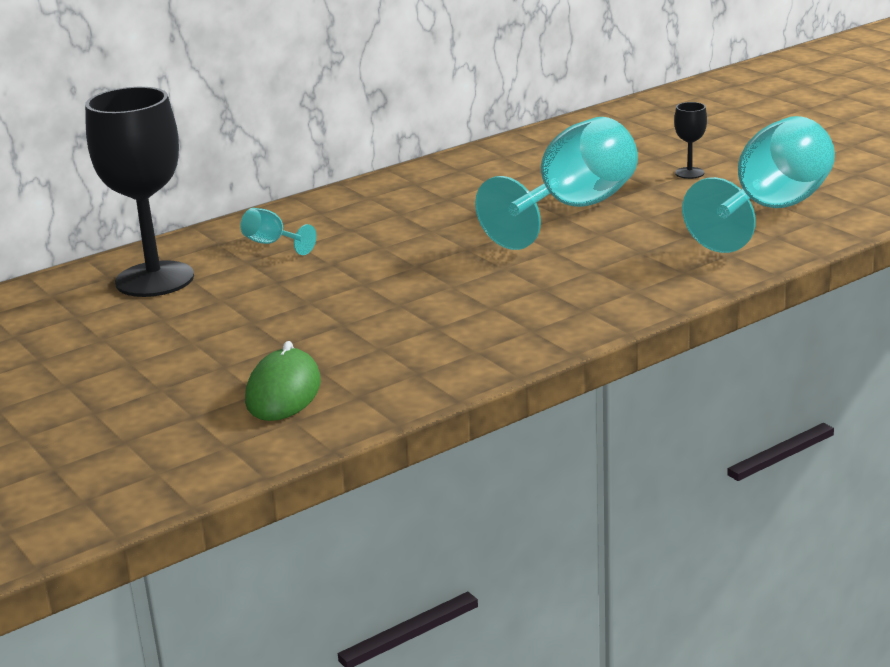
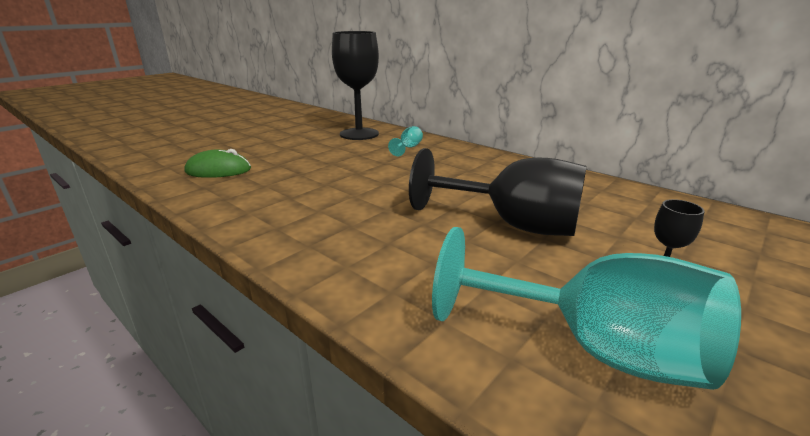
camera: 75 degrees right, 0 degrees up
(573, 209) = (513, 224): turquoise goblet -> black goblet

